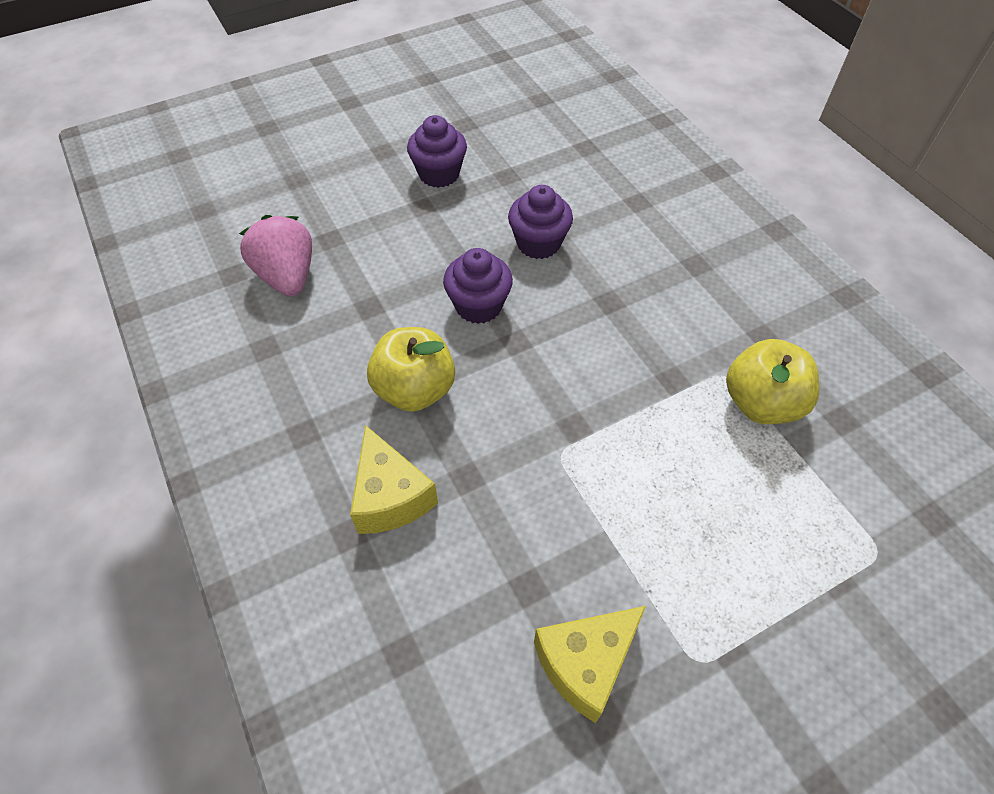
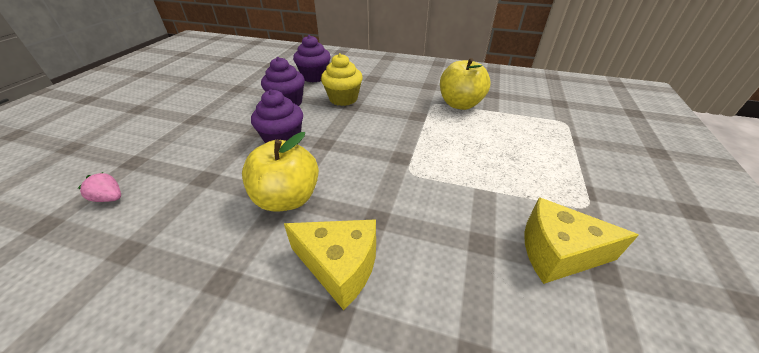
camera: 45 degrees left, 15 degrees down
(287, 276) = (110, 198): pink strawberry -> pink strawberry, size x0.46
(439, 174) = (191, 103): purple cupcake -> purple cupcake (314, 77)
(585, 663) = (557, 253): yellow cheese -> yellow cheese turned 90 degrees clockwise
(612, 281) = (343, 99): none -> yellow cupcake

